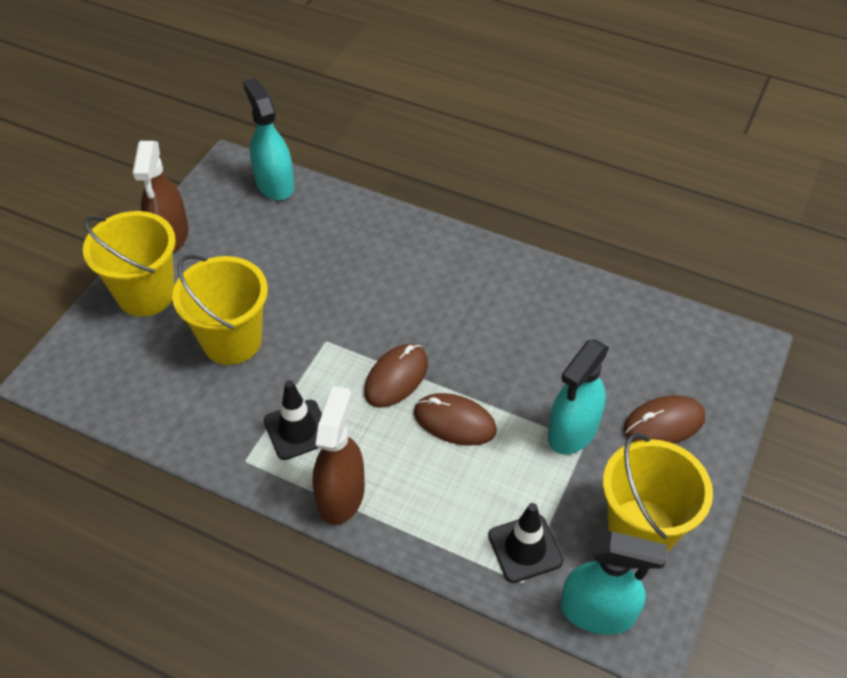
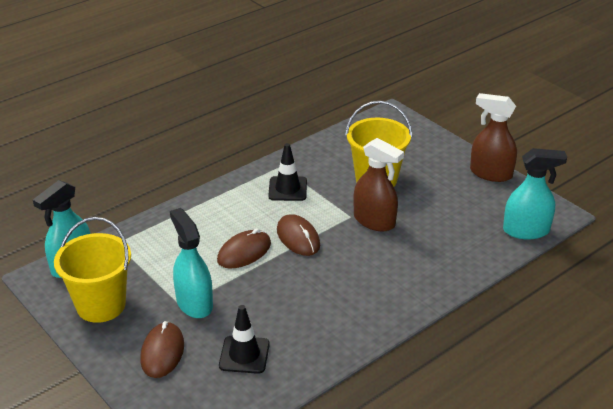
camera: 115 degrees right, 15 degrees down
(146, 294) = (438, 155): yellow bucket -> none
(341, 495) = (229, 193): brown spray bottle -> brown spray bottle (374, 221)
(525, 548) = (135, 251): black traffic cone -> black traffic cone (244, 355)

